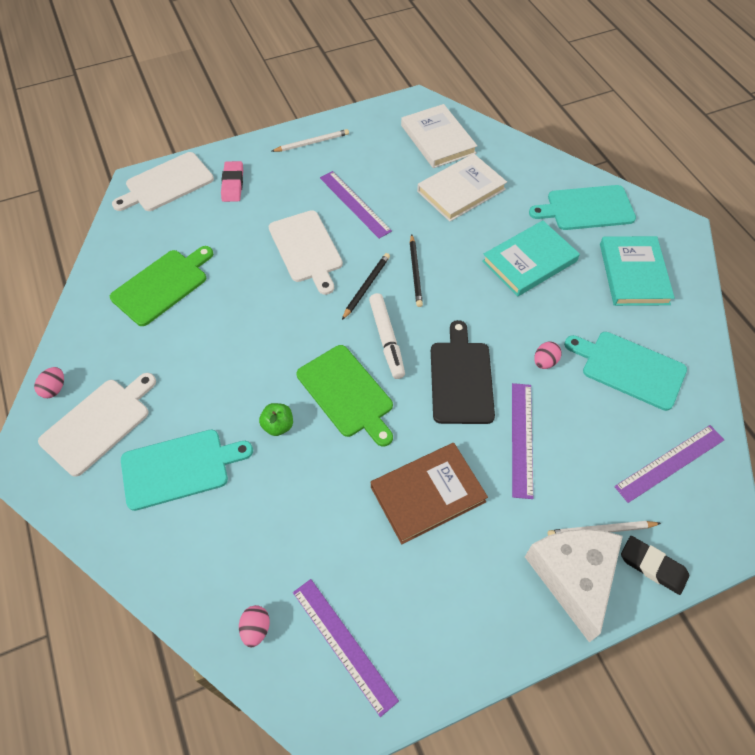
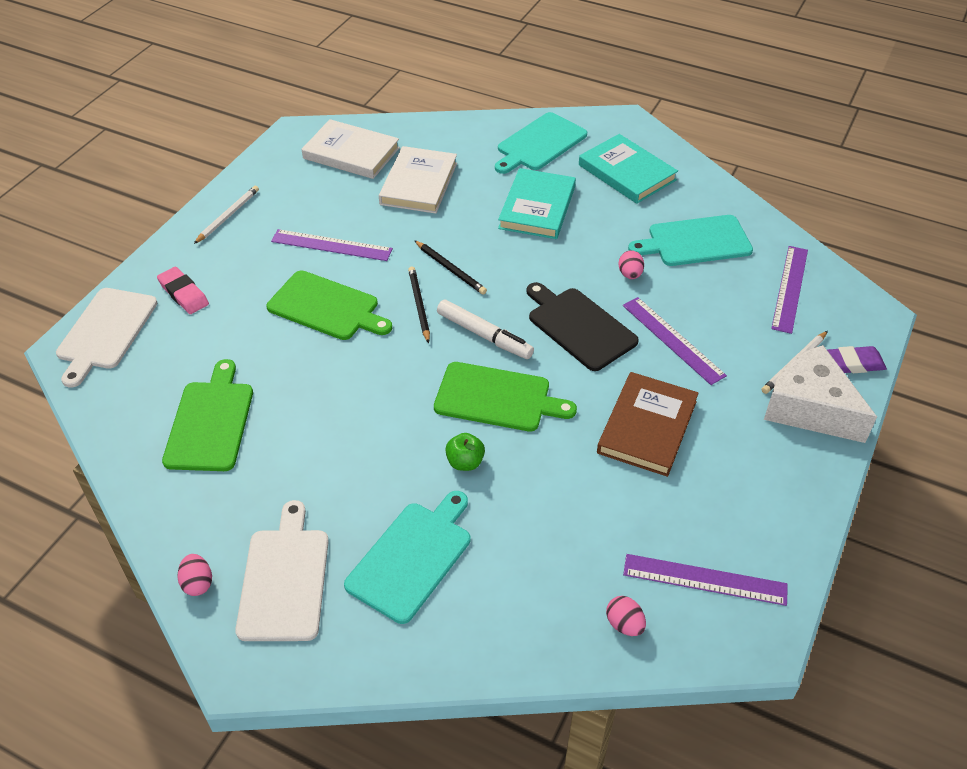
camera: 40 degrees left, 10 degrees down
(306, 249) = (327, 307): white cutting board -> green cutting board
(653, 566) = (851, 363): black eraser -> purple eraser

